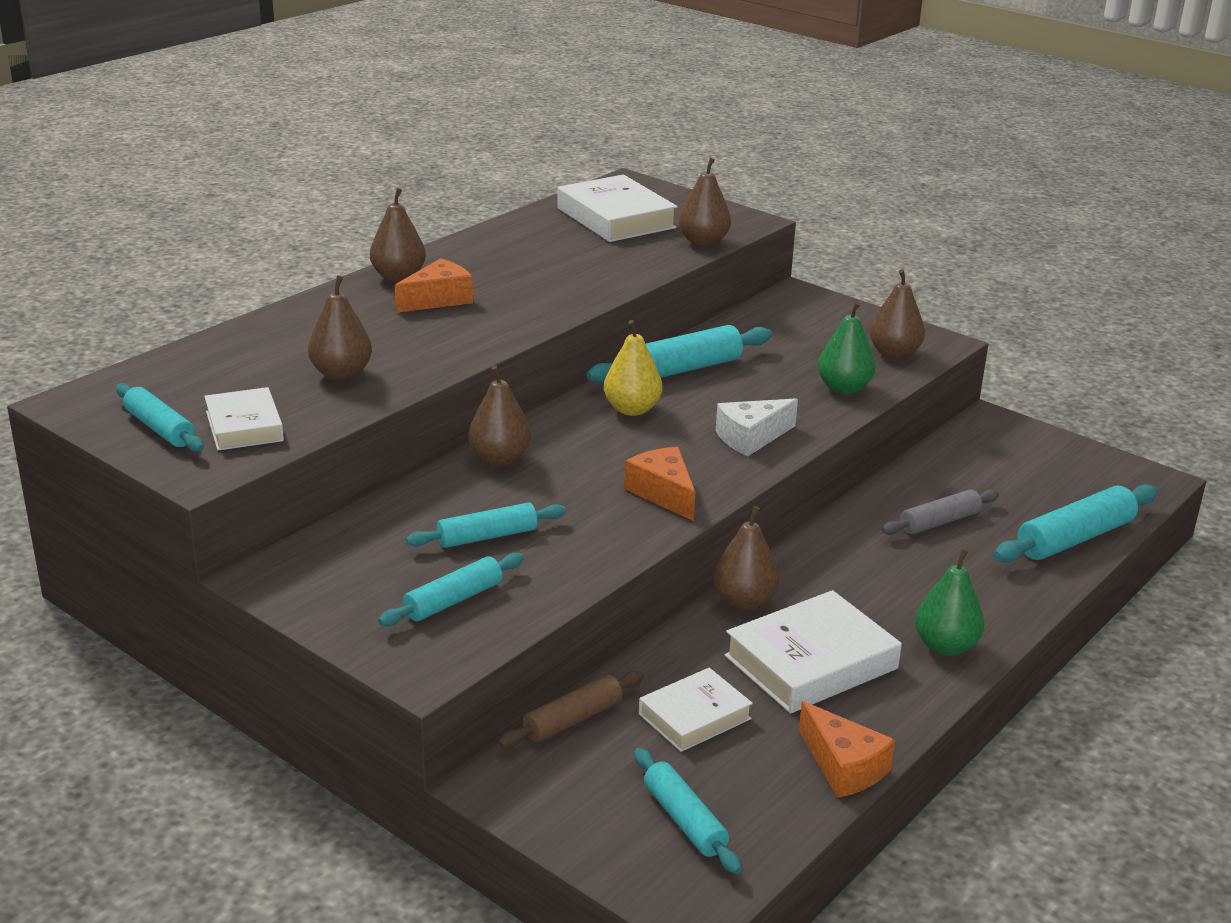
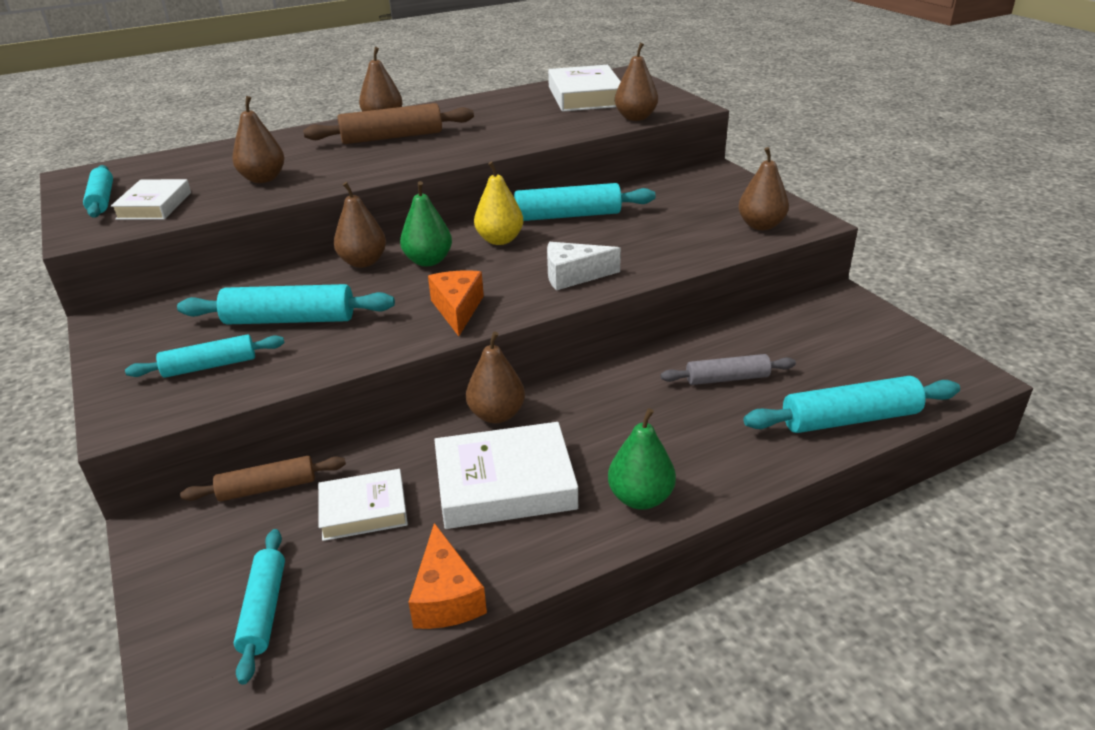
camera: 25 degrees right, 5 degrees up
(438, 299) = (392, 137): orange cheese -> brown rolling pin
(487, 537) = (289, 320): turquoise rolling pin -> turquoise rolling pin, size x1.54
(844, 388) = (690, 247): green pear -> green pear (428, 261)

